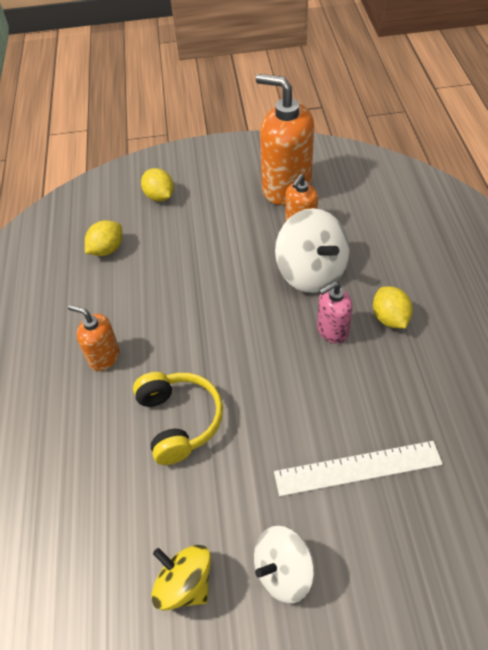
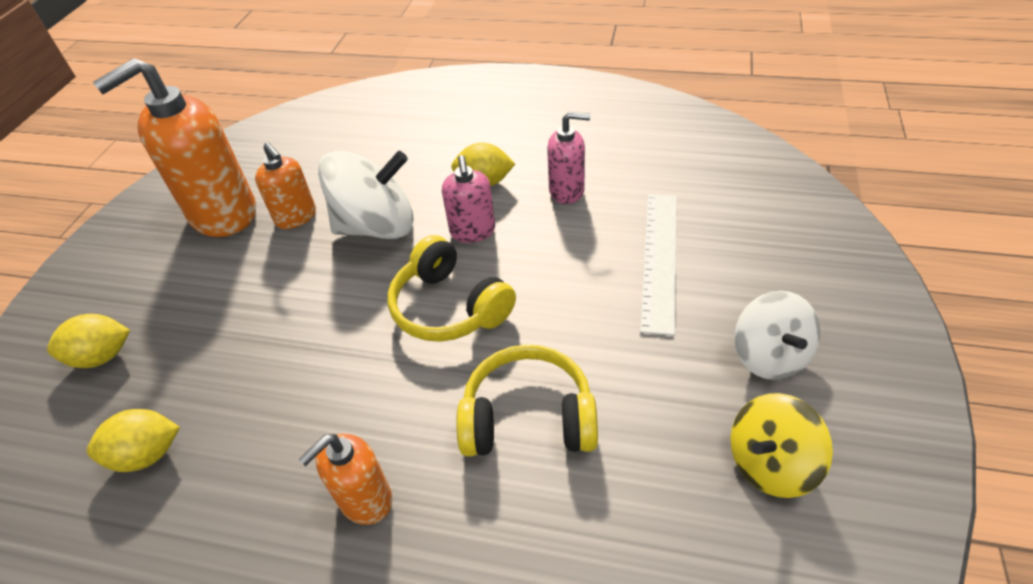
camera: 70 degrees left, 5 degrees down
(107, 249) = (147, 454): yellow lemon -> yellow lemon turned 75 degrees counterclockwise
(254, 344) = (449, 307): none -> yellow headphones
(408, 378) = (567, 191): none -> pink soap dispenser

